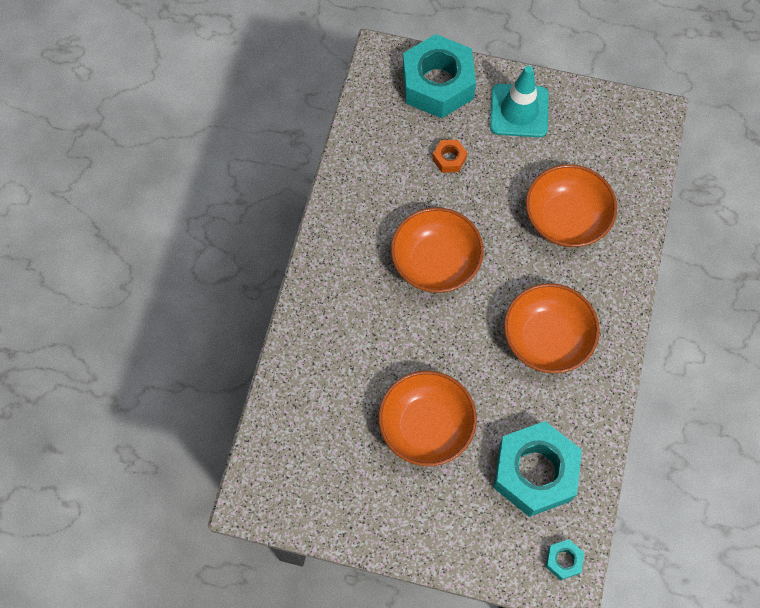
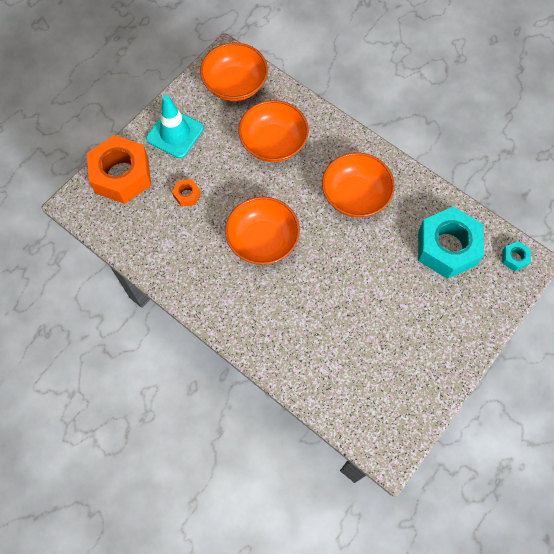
camera: 65 degrees left, 0 degrees up
(426, 426) = (384, 302): orange bowl -> orange bowl (235, 85)
(437, 84) = (122, 175): turquoise nut -> orange nut

